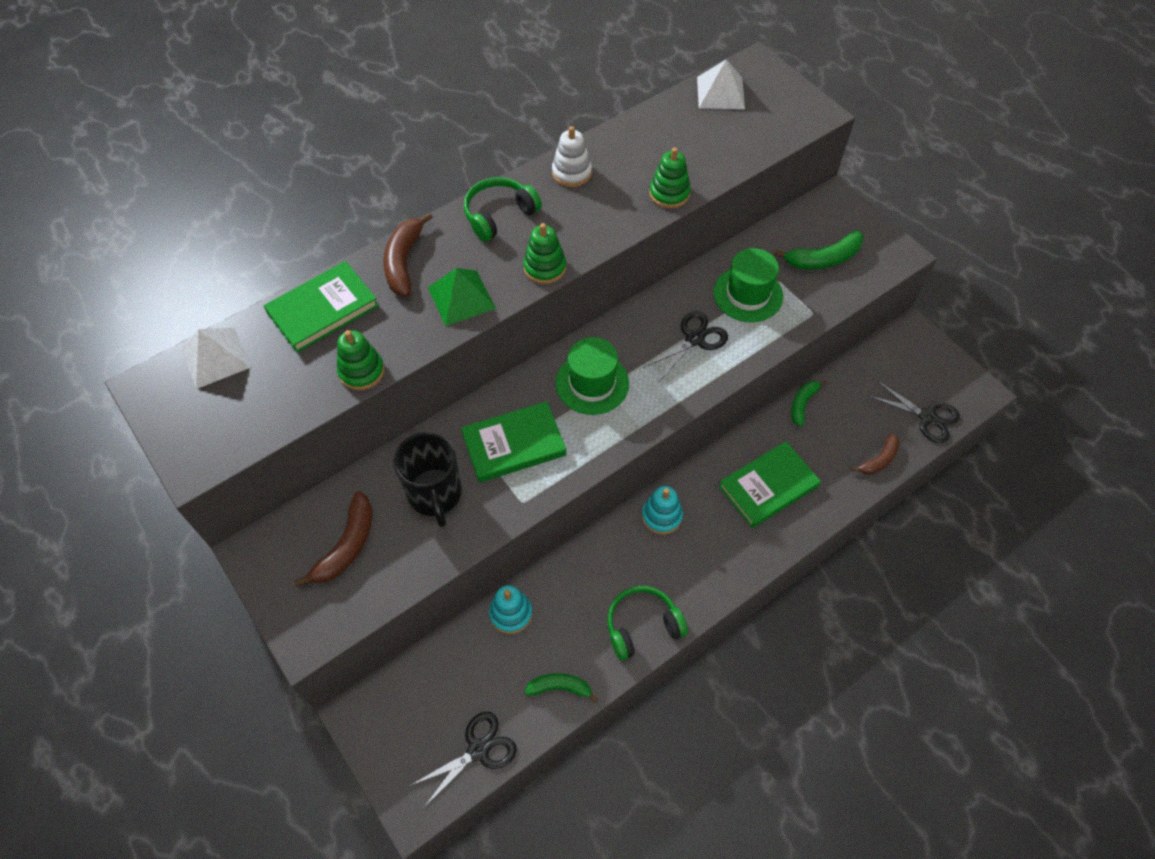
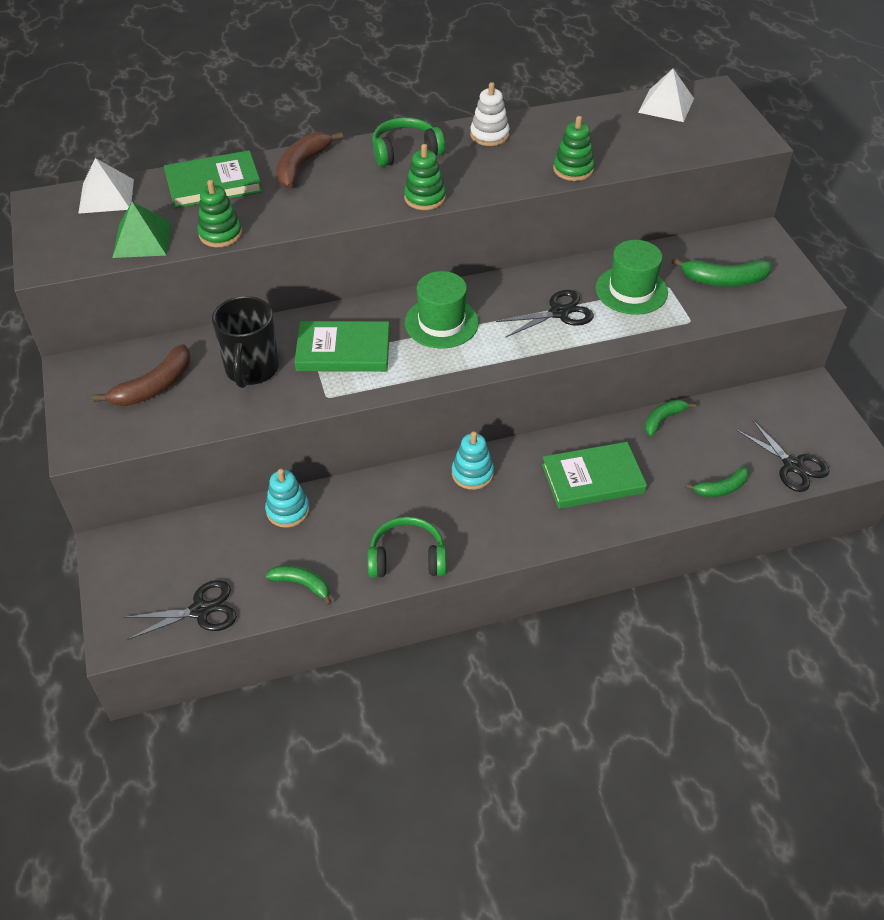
camera: 20 degrees right, 10 degrees down
(461, 298) = (337, 202): green pyramid -> green pyramid (142, 239)
(879, 460) = (721, 488): brown banana -> green banana

